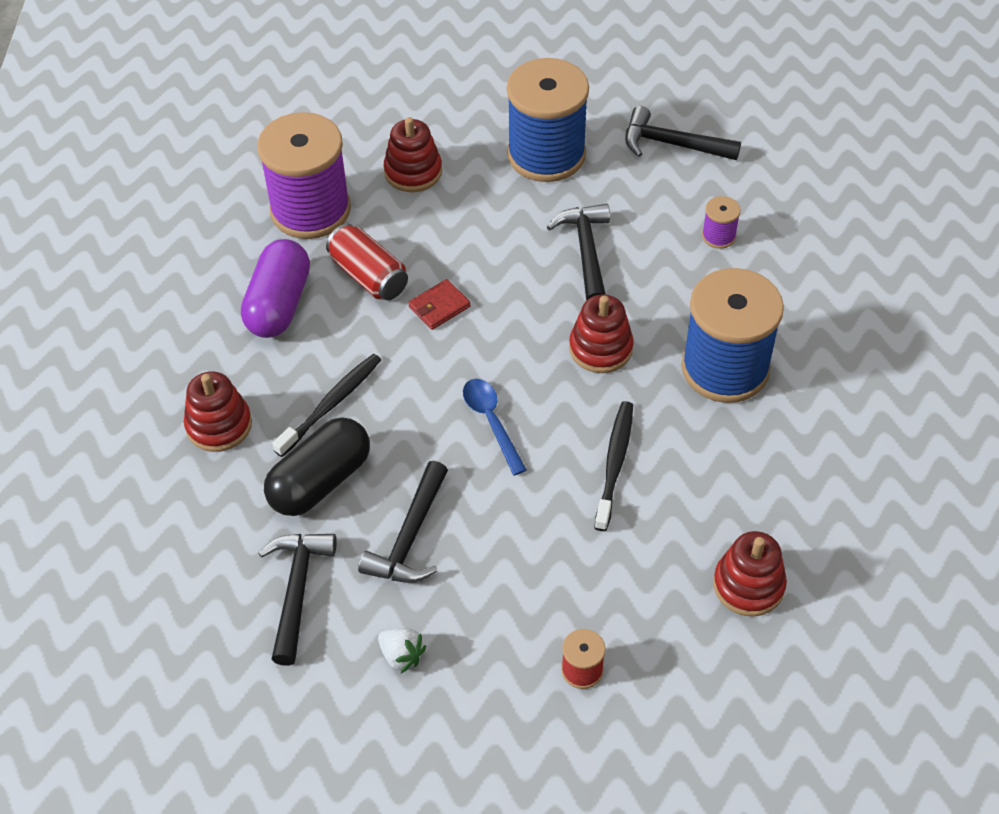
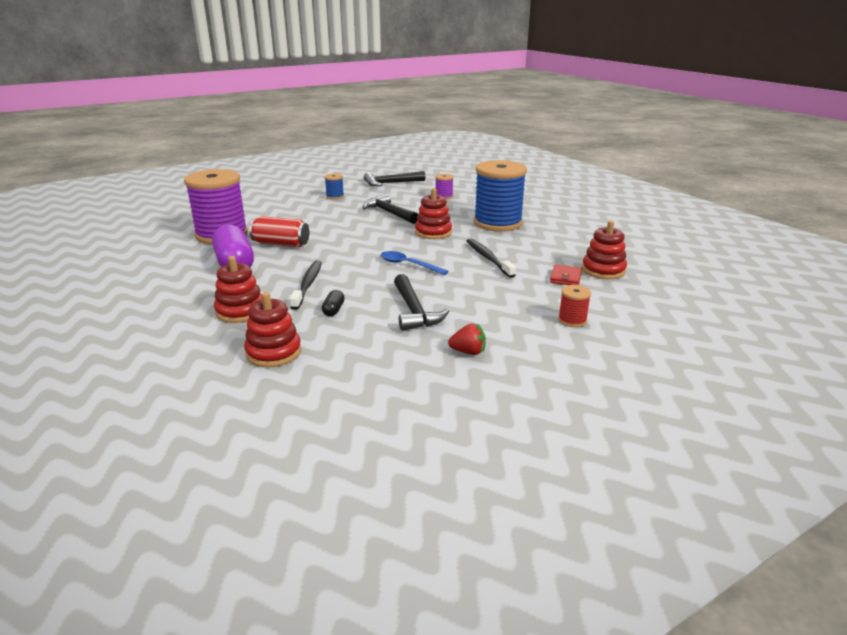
camera: 35 degrees left, 25 degrees down
(297, 591) = (369, 352): black hammer -> none
(320, 481) = (333, 310): black capsule -> black capsule, size x0.43
(401, 655) = (468, 352): white strawberry -> red strawberry
(413, 172) = (270, 214): red stacking toy -> red stacking toy (273, 352)
(439, 307) = (333, 242): red wallet -> red wallet (565, 277)
(546, 155) = (335, 196): blue spool -> blue spool, size x0.42

